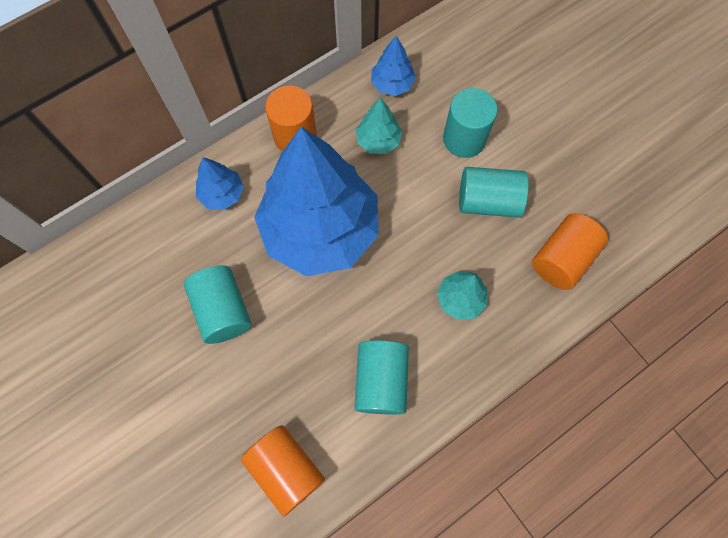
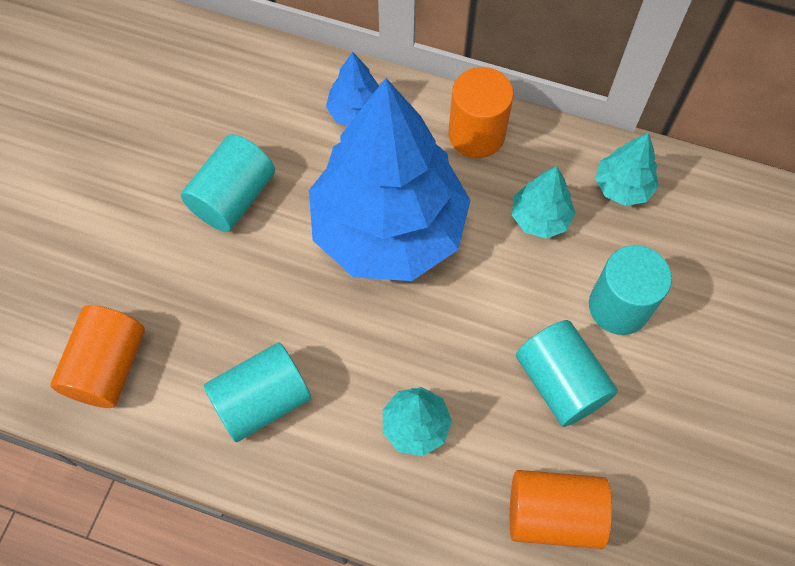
camera: 55 degrees right, 5 degrees down
(392, 84) = (622, 187): blue tree -> turquoise tree

